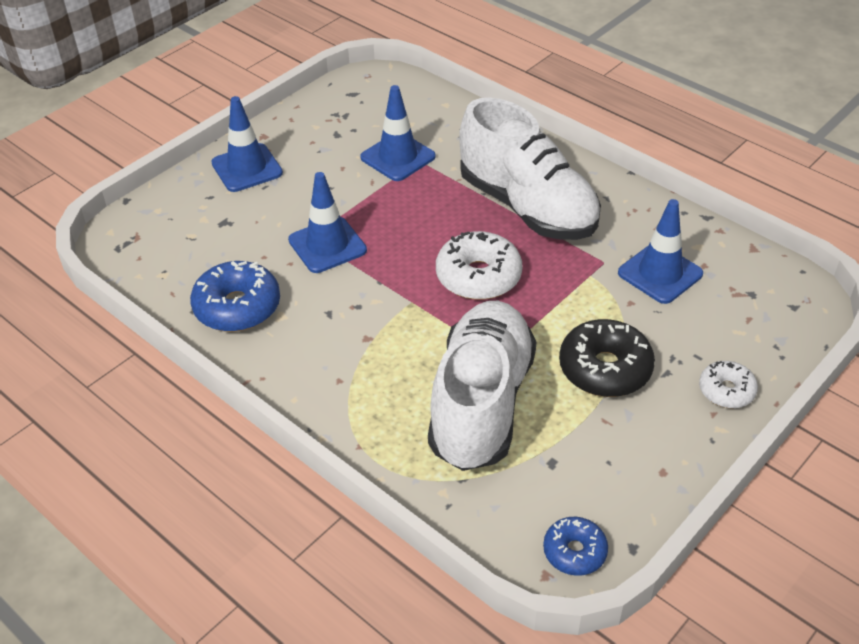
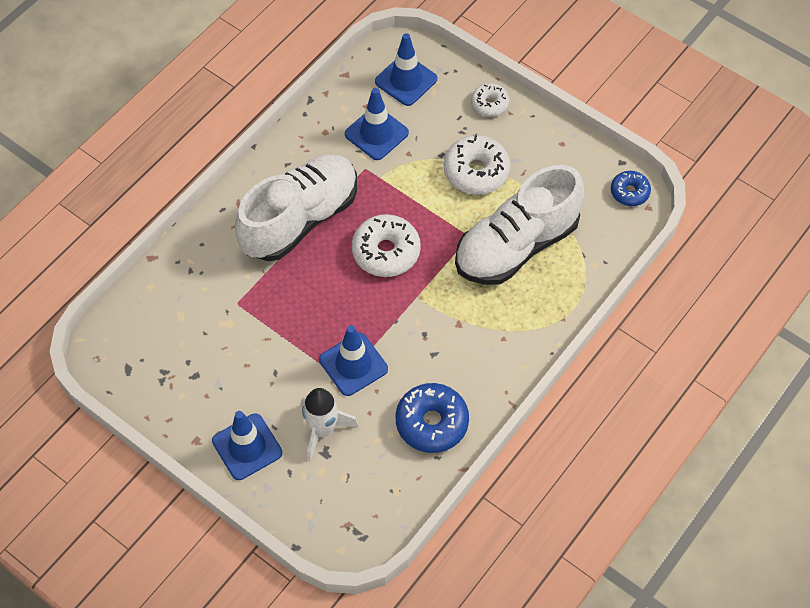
camera: 95 degrees left, 15 degrees up
(251, 221) = (323, 430): none -> white rocket
(398, 157) = (231, 320): blue traffic cone -> blue traffic cone (406, 80)
(481, 404) = (516, 246): white shoe -> white shoe turned 45 degrees counterclockwise
(605, 369) = (476, 171): black donut -> white donut

